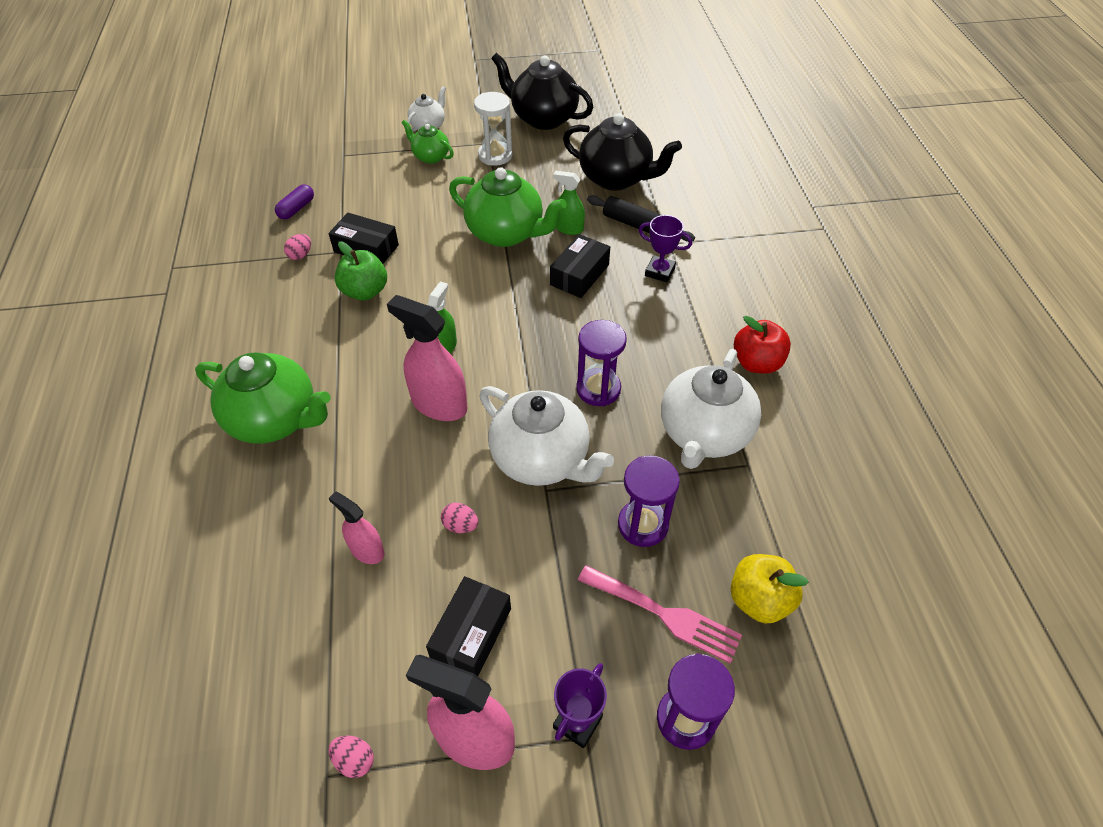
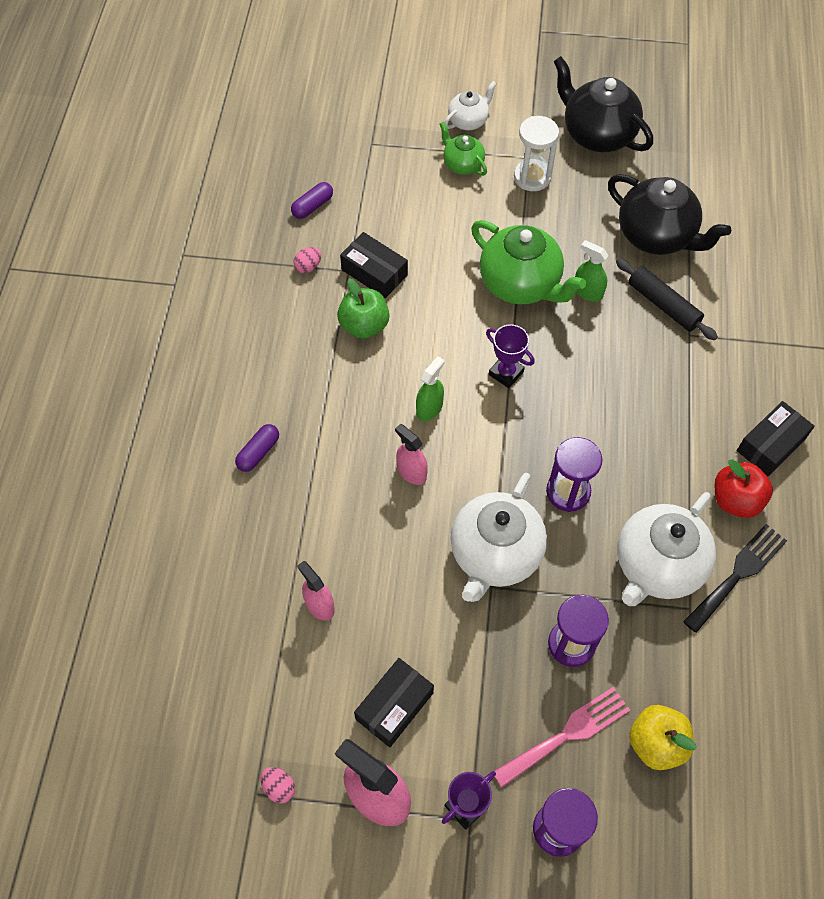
camera: 15 degrees right, 10 degrees up
(275, 420) = (258, 452): green teapot -> purple capsule
(439, 404) = (411, 472): pink spray bottle -> pink spray bottle, size x0.58
(460, 525) = (406, 602): pink egg -> none
(541, 459) = (494, 554): white teapot -> white teapot turned 60 degrees clockwise
(579, 275) = (584, 353): black box -> black box (771, 444)
(659, 272) = (669, 368): purple trophy -> purple trophy (506, 373)
(665, 615) = (567, 734): pink fork -> pink fork turned 75 degrees counterclockwise
(782, 424) = (738, 574): none -> black fork

